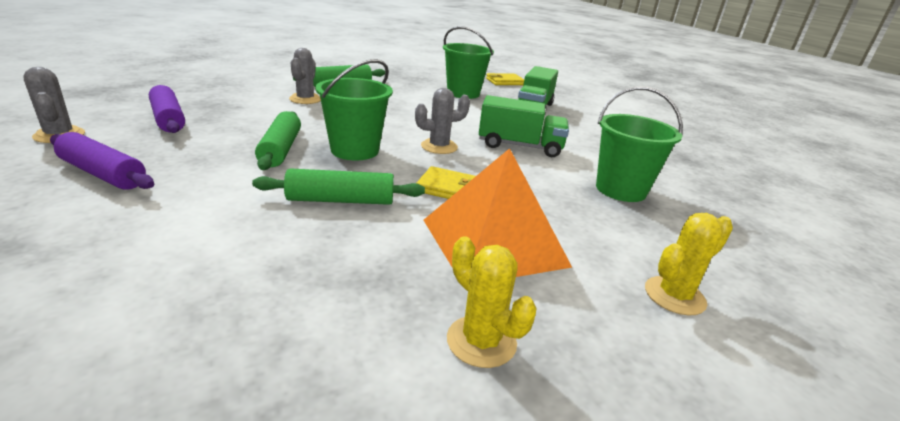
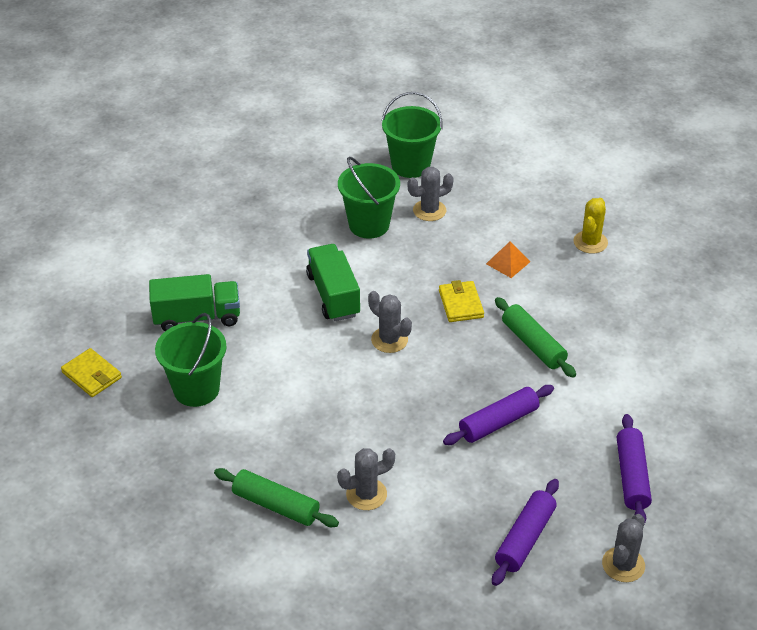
camera: 115 degrees left, 15 degrees up
(280, 149) = (498, 422): green rolling pin -> purple rolling pin
(355, 150) = (452, 382): green bucket -> green bucket (410, 165)
(494, 242) = (508, 262): orange pyramid -> orange pyramid, size x0.43
(636, 231) = (429, 210): none -> grey cactus
(674, 296) = (490, 191): yellow cactus -> none

